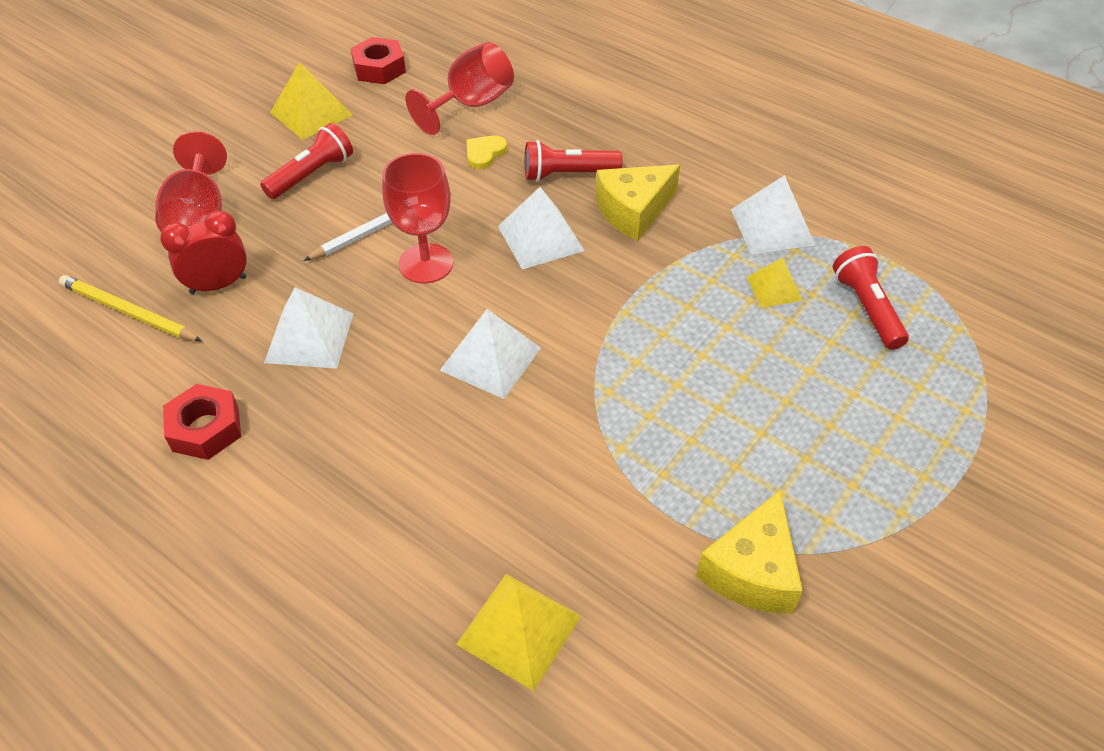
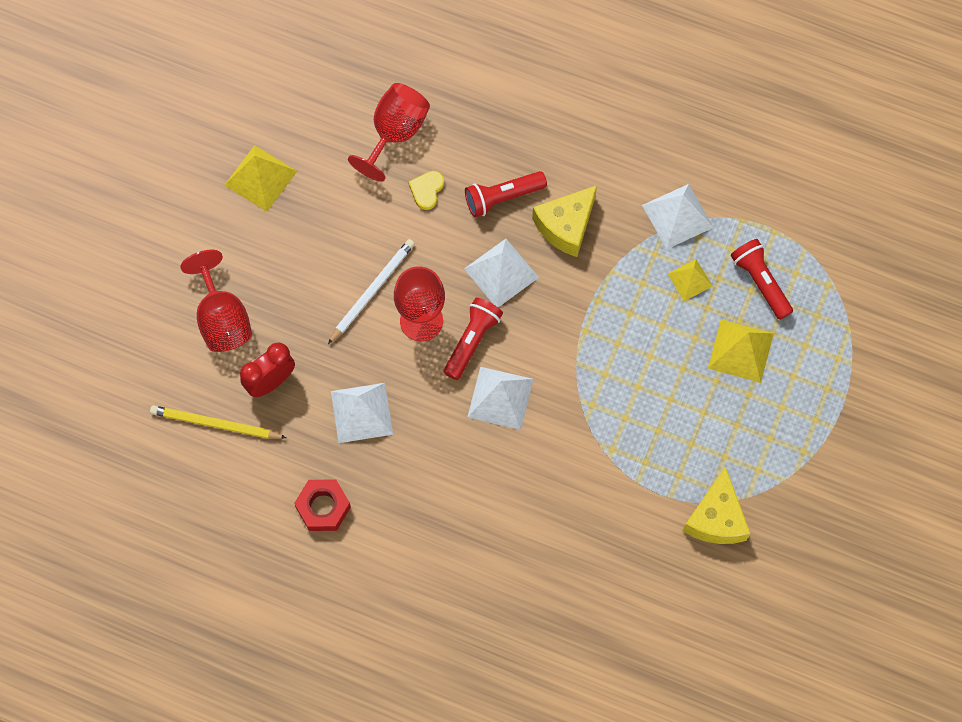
camera: 15 degrees left, 20 degrees up
(312, 175) = (292, 250): red flashlight -> red flashlight (472, 341)
(379, 68) = (296, 105): red nut -> none
(519, 629) = (583, 595): yellow pyramid -> yellow pyramid (740, 350)

